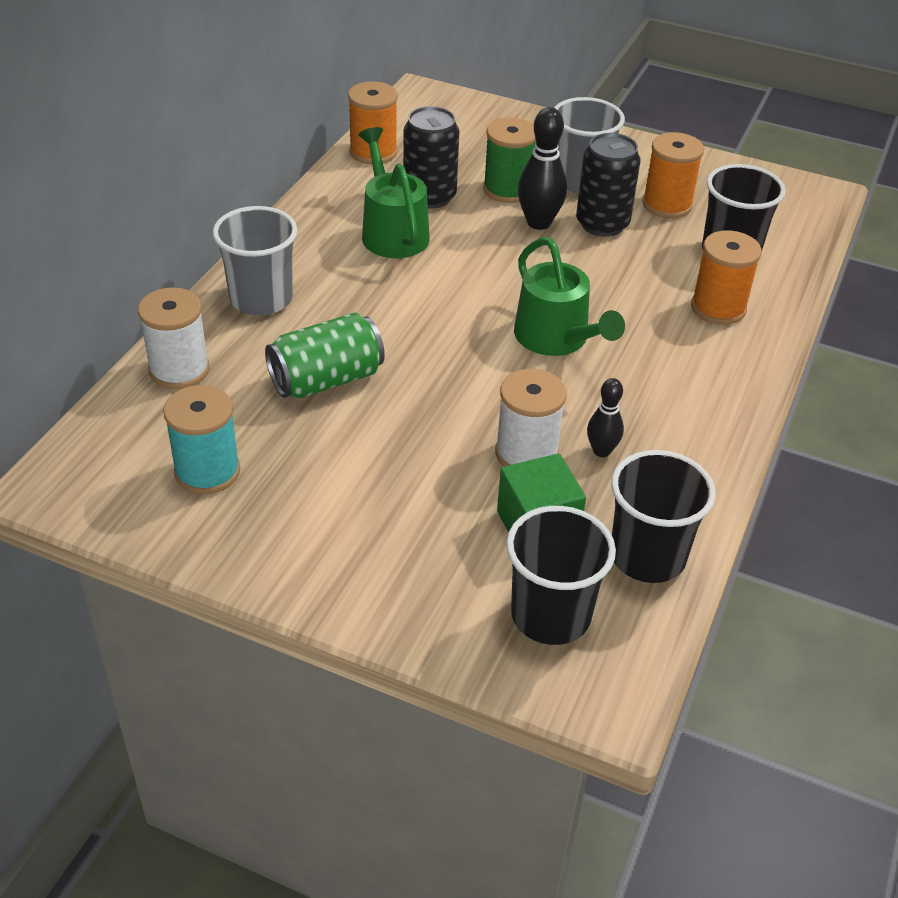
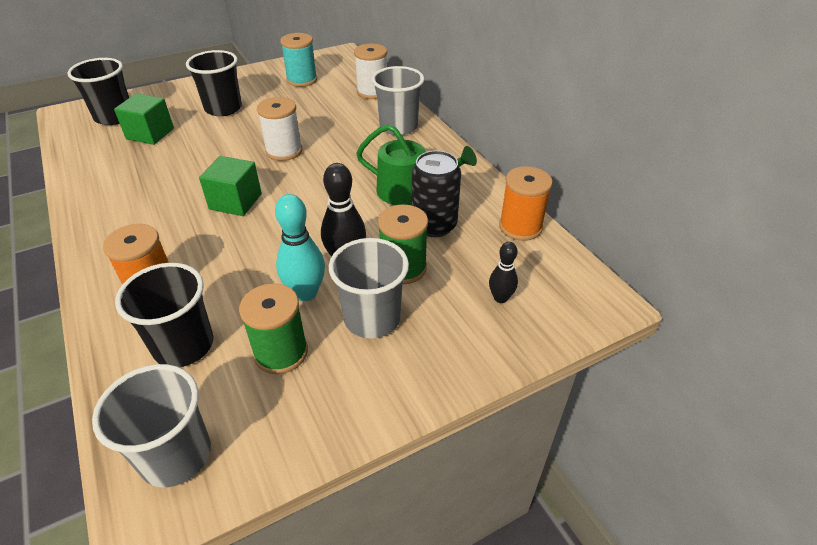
camera: 130 degrees right, 0 degrees up
(326, 380) = (313, 121): green can -> none
(526, 453) = (186, 150): white spool -> white spool (284, 151)
(556, 338) = (235, 201): green watering can -> green cube
(601, 451) = (150, 171): black bowling pin -> black bowling pin (500, 298)
(602, 224) = (305, 293): black can -> turquoise bowling pin
(647, 556) = (87, 151): black cup -> black cup (223, 108)
(667, 205) = (281, 352): orange spool -> green spool
(787, 202) = (176, 456): none -> grey cup

